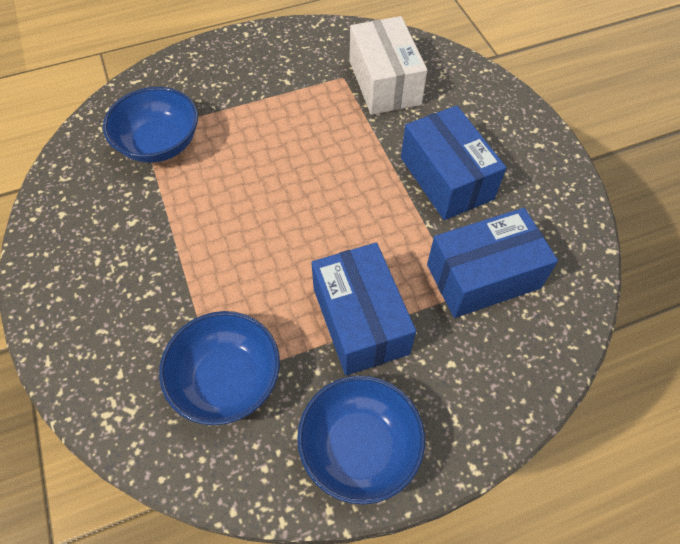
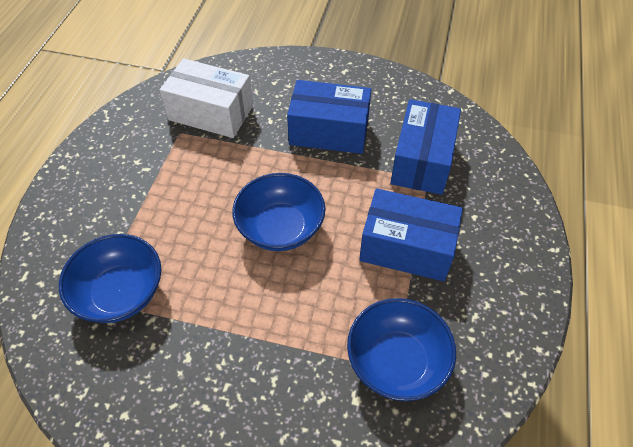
camera: 55 degrees left, 5 degrees down
(359, 447) = (503, 304): blue bowl -> blue bowl (280, 228)

